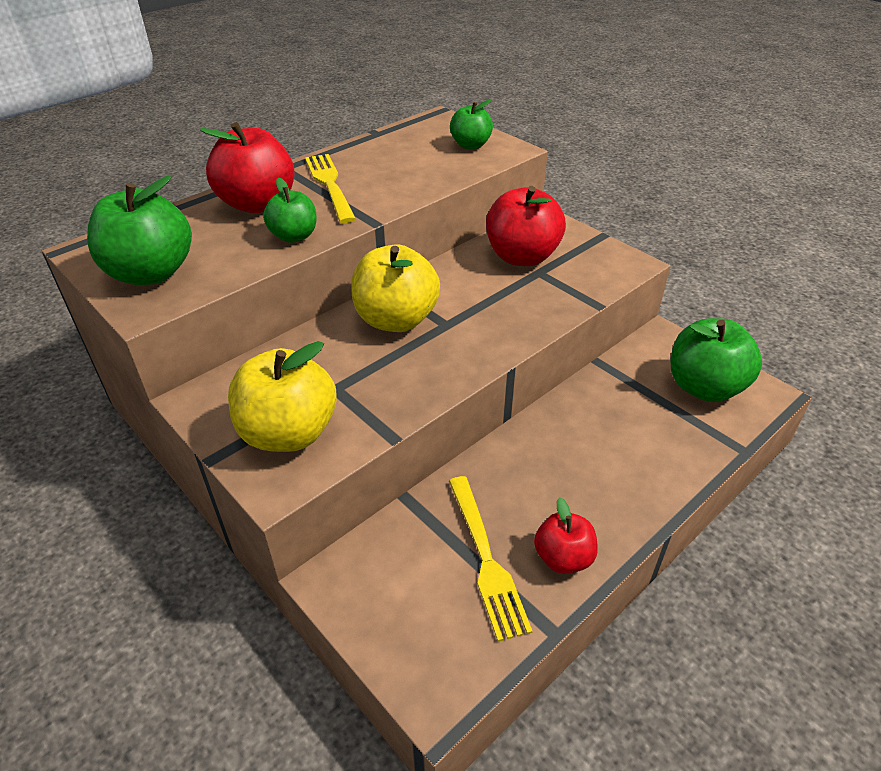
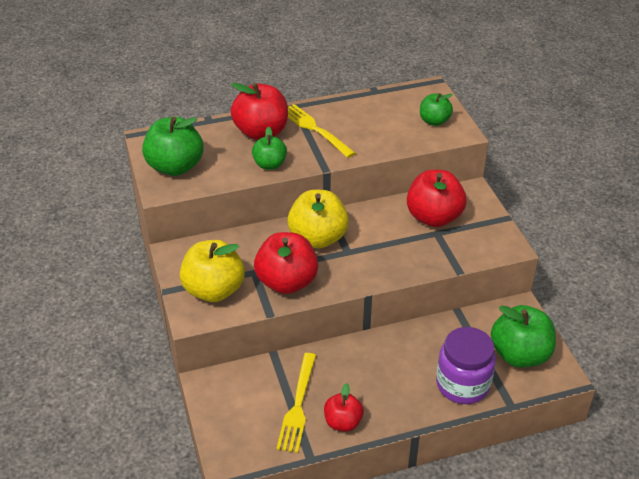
camera: 25 degrees right, 0 degrees up
(330, 185) = (315, 129): yellow fork -> yellow fork turned 45 degrees counterclockwise
(390, 387) = (287, 282): none -> red apple
(671, 446) = (462, 384): none -> purple jar

